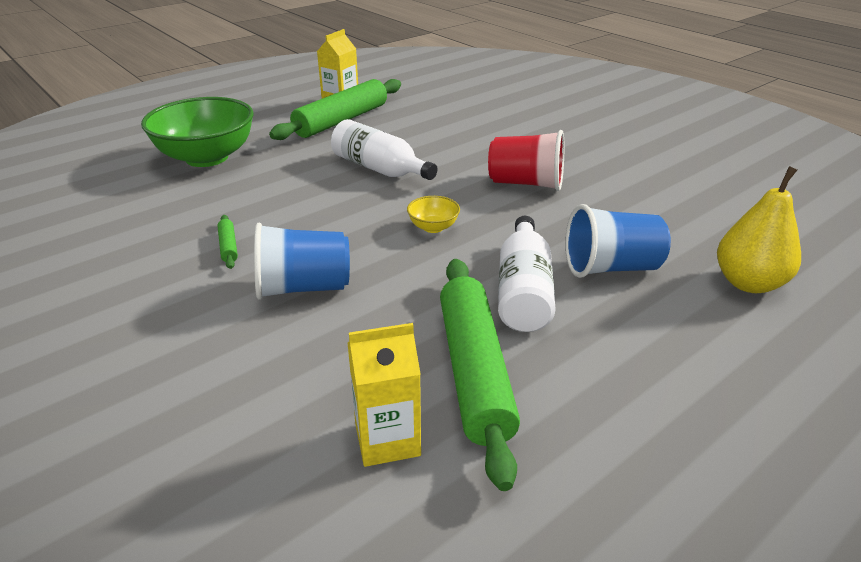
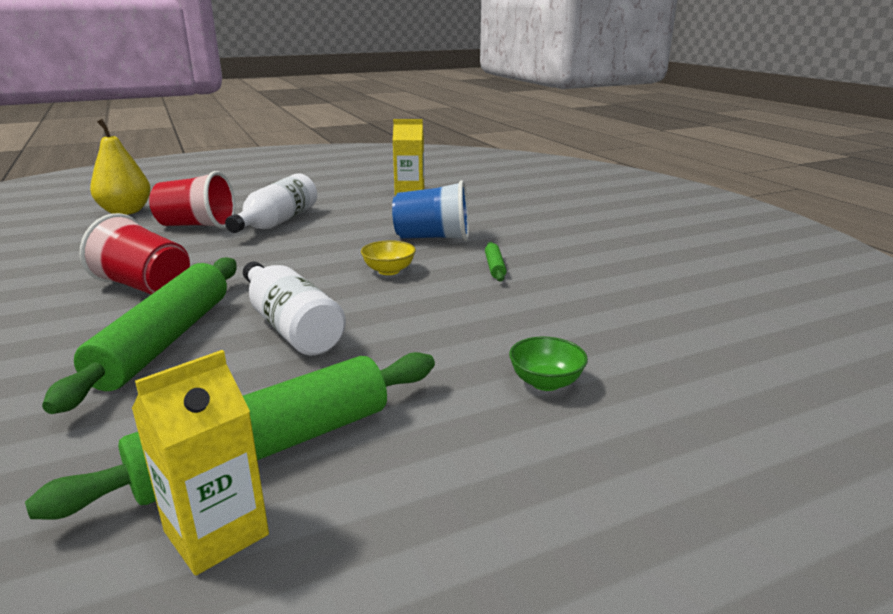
camera: 165 degrees left, 10 degrees down
(207, 157) = (546, 382): green bowl -> green bowl, size x0.42
(433, 227) = (296, 261): yellow bowl -> yellow bowl (389, 271)
(474, 371) = (348, 201): green rolling pin -> green rolling pin (164, 341)
(611, 268) = (197, 225): blue cup -> red cup

